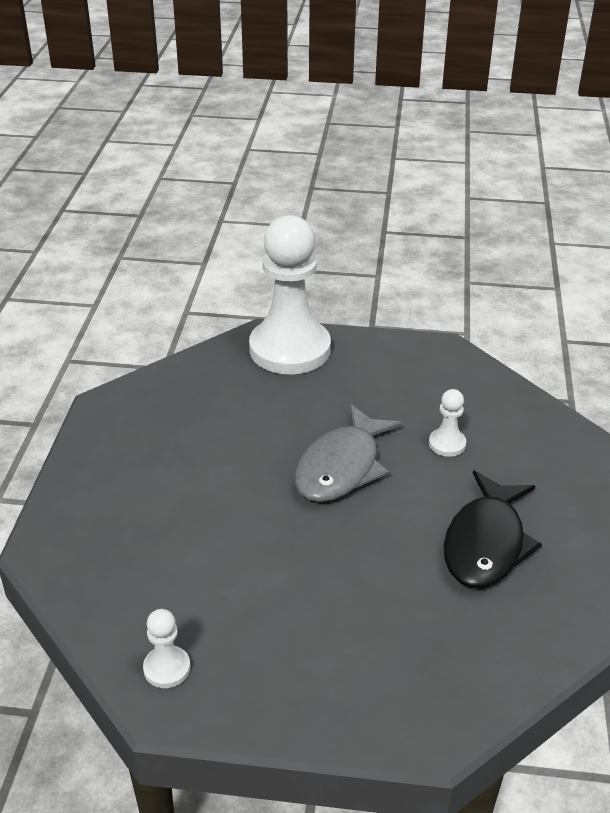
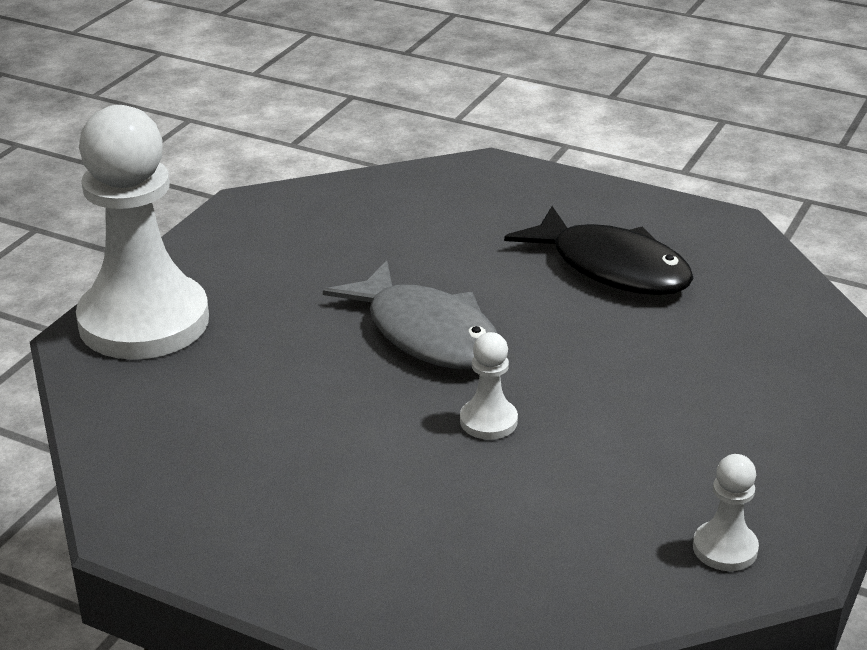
camera: 70 degrees left, 5 degrees down
(447, 444) = (432, 249): white pawn -> white pawn (488, 421)

